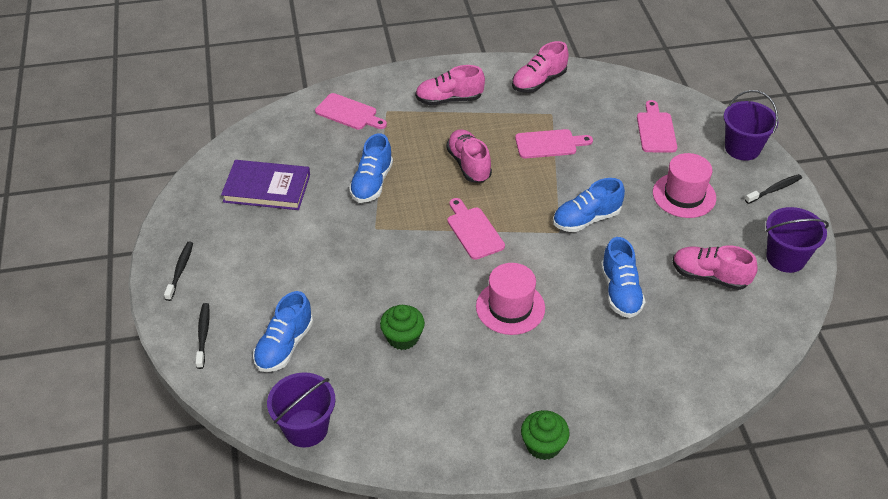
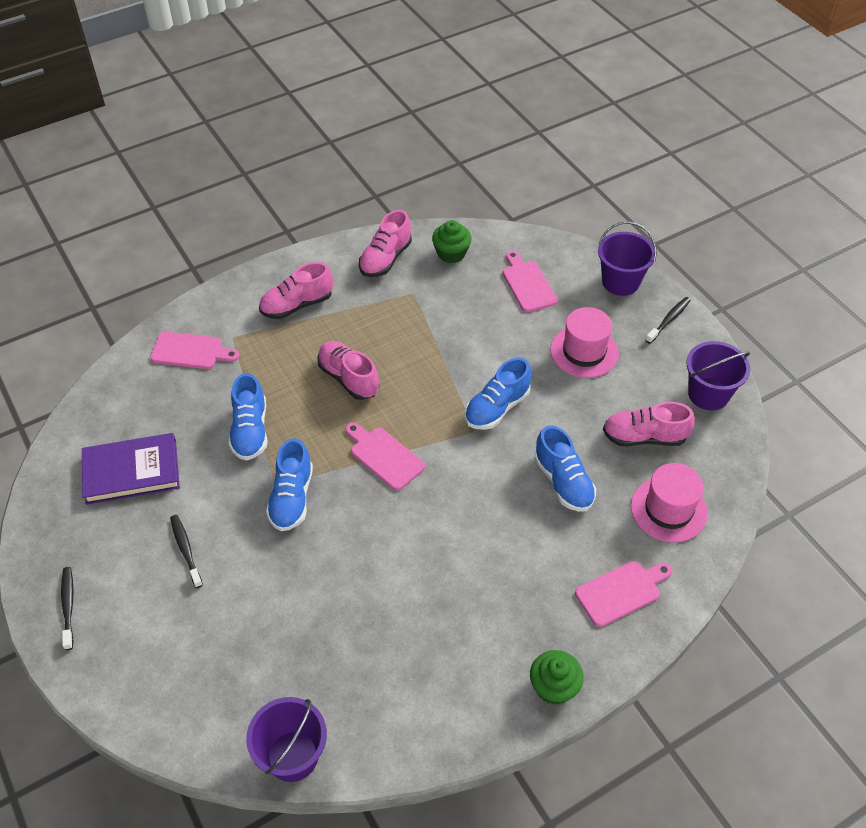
camera: 20 degrees left, 5 degrees up
(203, 335) = (128, 679): black toothbrush -> black toothbrush (186, 550)
(284, 346) = (229, 662): blue shoe -> blue shoe (292, 498)
(403, 337) = (357, 608): green cupcake -> green cupcake (451, 253)
(510, 307) = (458, 536): pink hat -> pink hat (668, 509)
(549, 144) = (425, 330): pink cutting board -> pink cutting board (621, 591)

